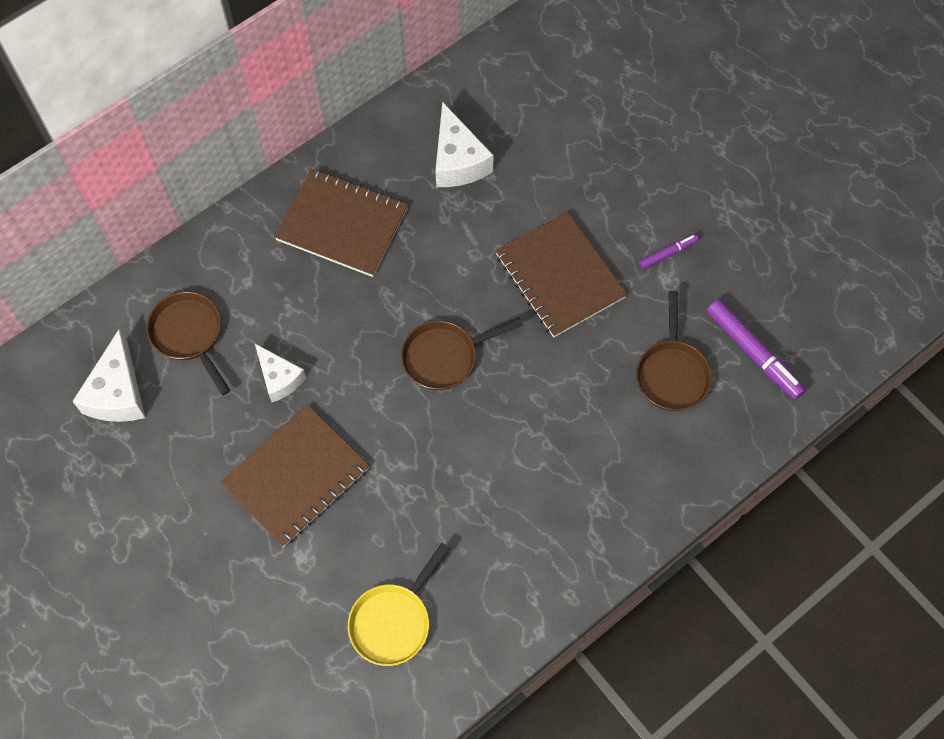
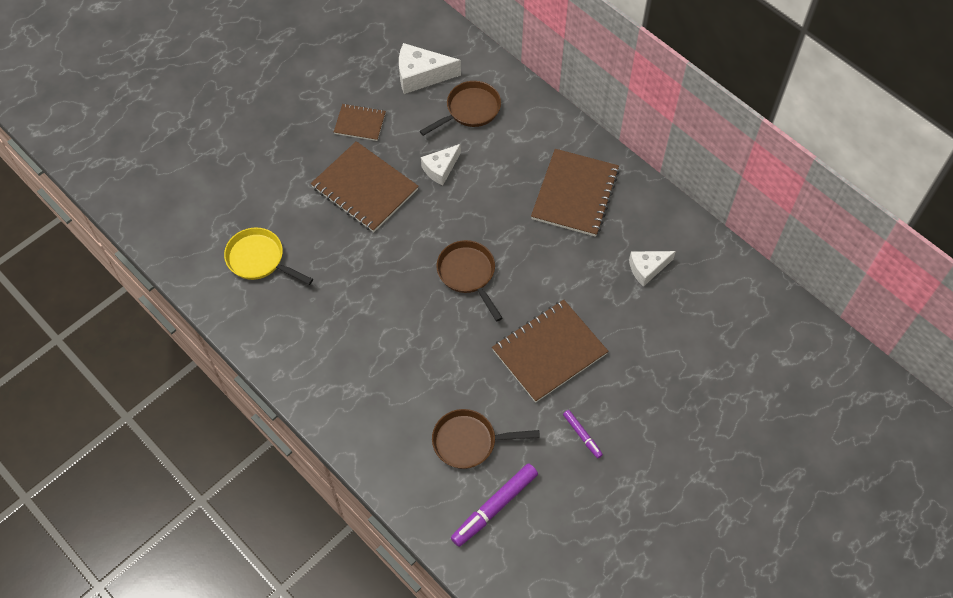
camera: 85 degrees right, 5 degrees down
(185, 478) = (360, 123): none -> brown notebook
(458, 161) = (647, 269): white cheese -> white cheese, size x0.67

